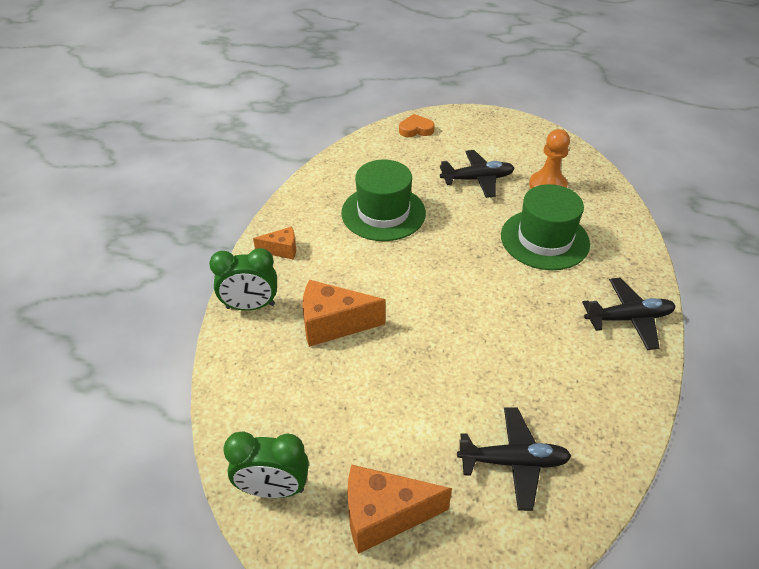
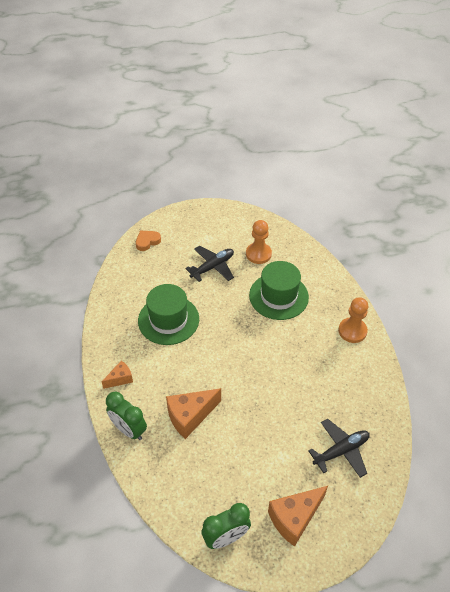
camera: 30 degrees left, 5 degrees up
(250, 306) = (129, 429): green clock -> green clock turned 75 degrees clockwise
(628, 319) = (352, 331): black plane -> orange pawn

